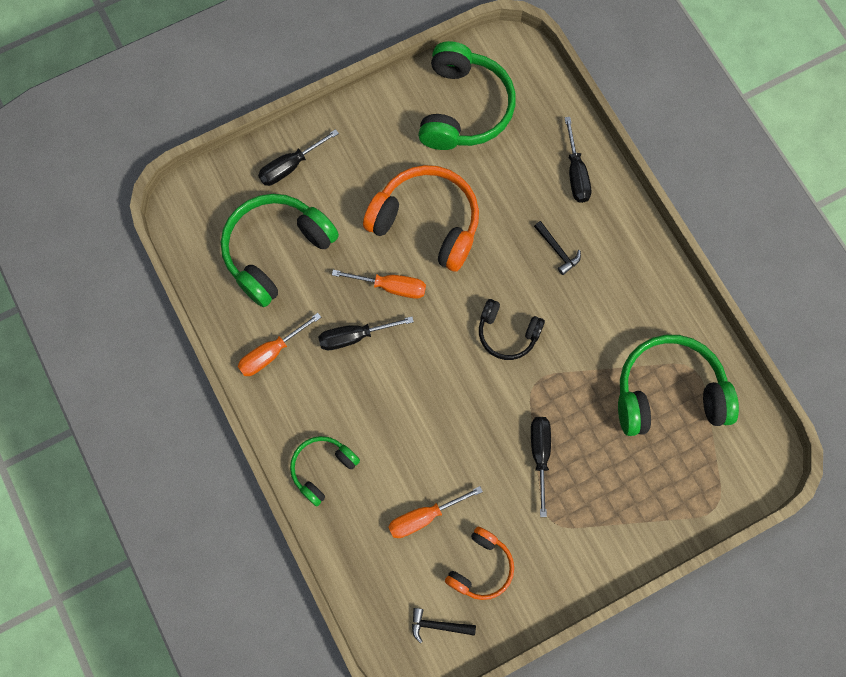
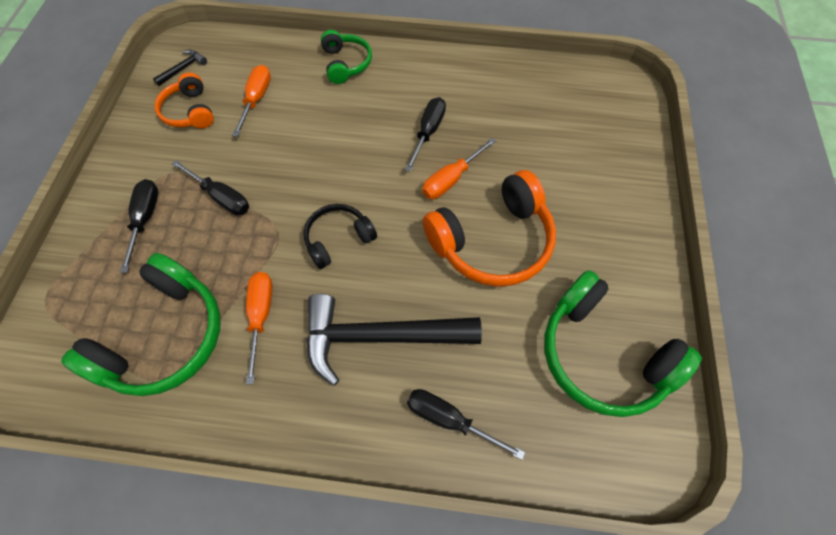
camera: 125 degrees right, 10 degrees down
(271, 353) = (457, 78): orange screwdriver -> orange screwdriver (261, 316)
(276, 251) = (543, 121): green headphones -> none
(290, 166) = (620, 170): black screwdriver -> black screwdriver (145, 219)
(557, 250) = (379, 337): black hammer -> black hammer, size x2.44

